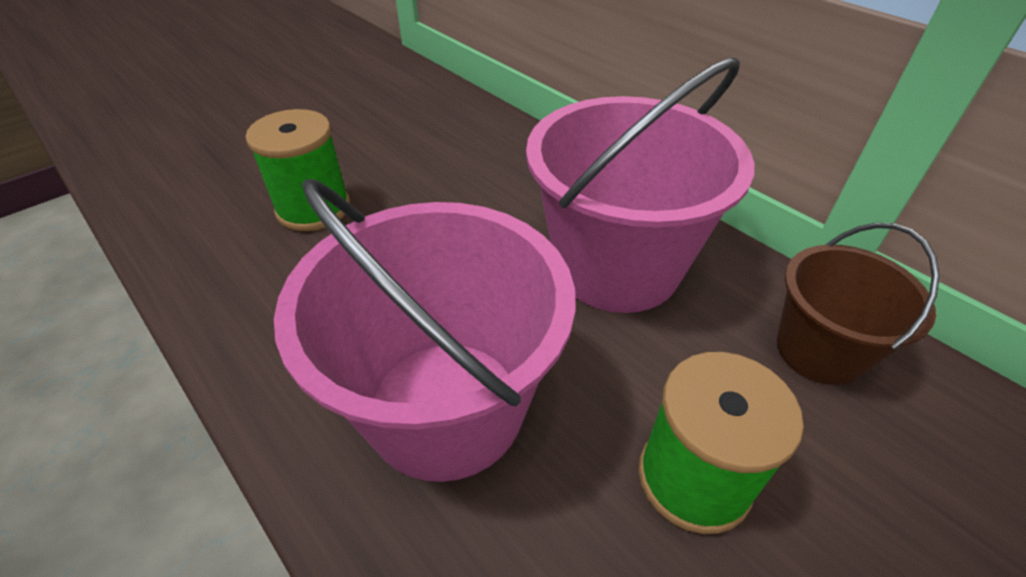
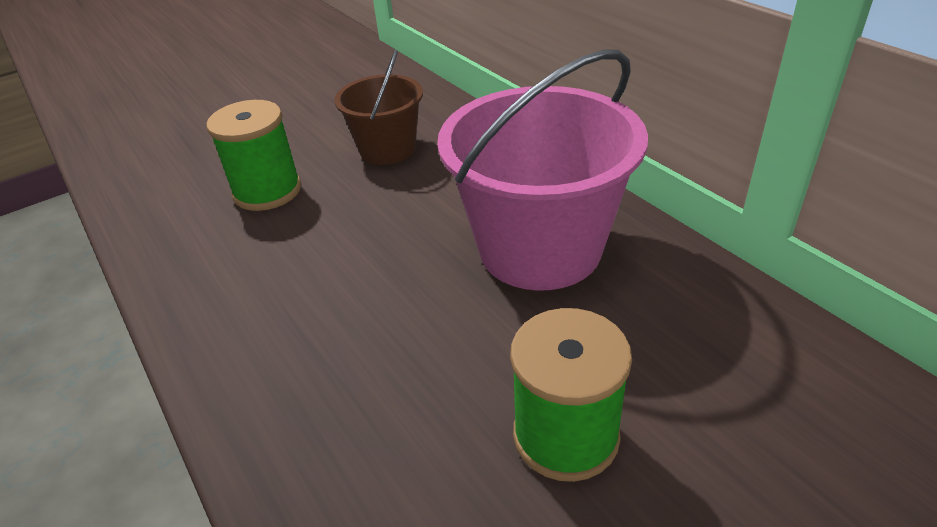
camera: 10 degrees right, 5 degrees down
(446, 407) = (352, 364): pink bucket -> none
(819, 350) = (723, 331): brown bucket -> brown bucket (387, 149)

